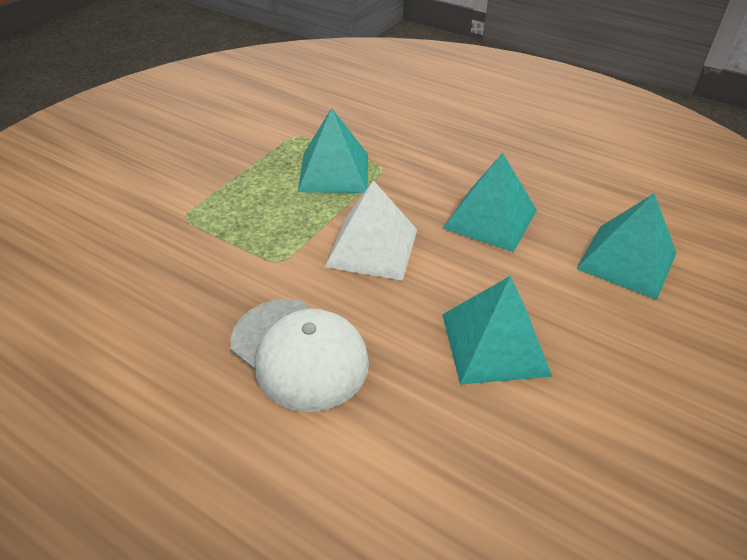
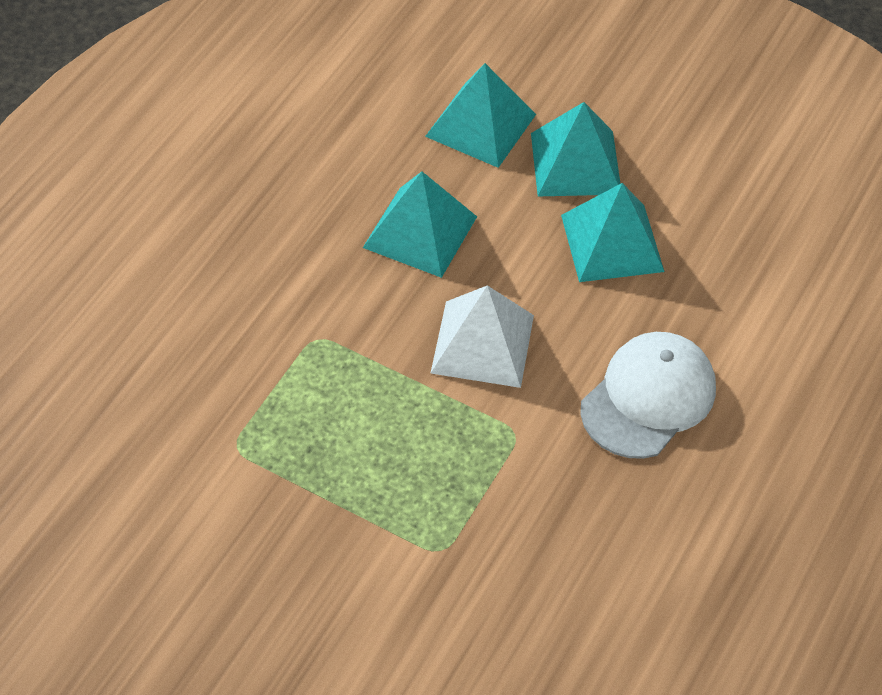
camera: 95 degrees left, 10 degrees up
(334, 172) = (331, 392): turquoise pyramid -> turquoise pyramid (575, 163)

